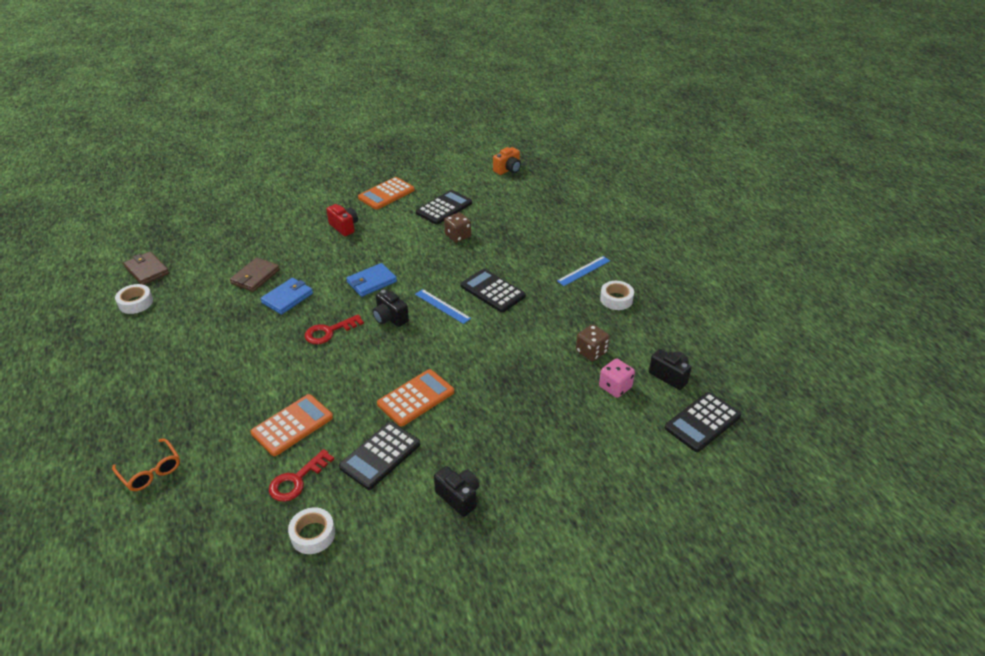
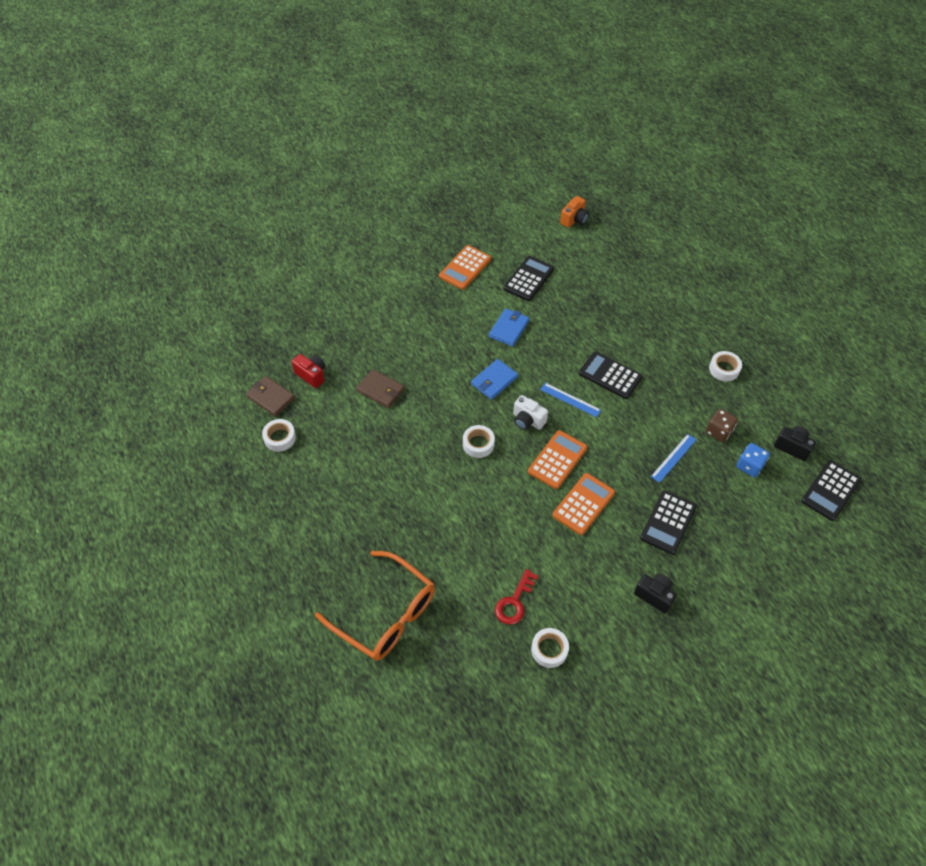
camera: 10 degrees left, 15 degrees up
(150, 471) = (385, 614): orange glasses -> orange glasses, size x2.00
(255, 277) = (380, 390): brown wallet -> brown wallet turned 75 degrees counterclockwise
(287, 298) = (422, 411): blue wallet -> blue wallet (509, 329)
(292, 425) = (487, 549): orange calculator -> orange calculator (557, 460)
(329, 332) = (478, 444): red key -> white tape
(344, 227) = (441, 316): red camera -> red camera (312, 375)
(380, 455) = (575, 567): black calculator -> black calculator (668, 522)
(390, 318) = (527, 420): black camera -> white camera
(458, 236) = (555, 313): brown dice -> none
(584, 271) = (685, 339): blue ruler -> blue ruler (673, 458)
(615, 387) = (749, 466): pink dice -> blue dice

